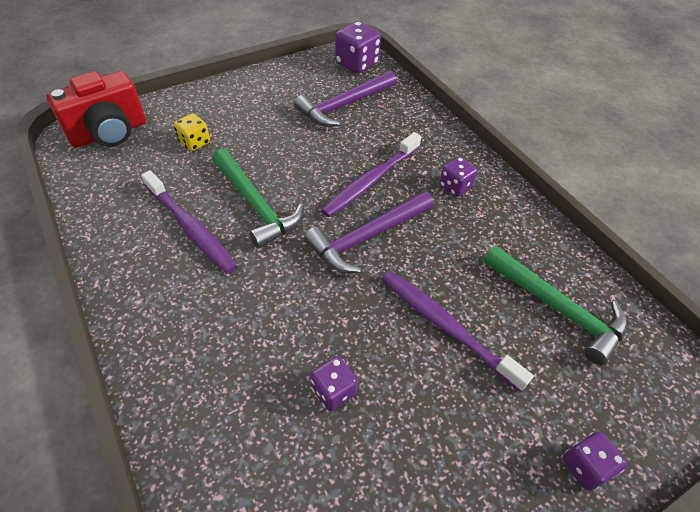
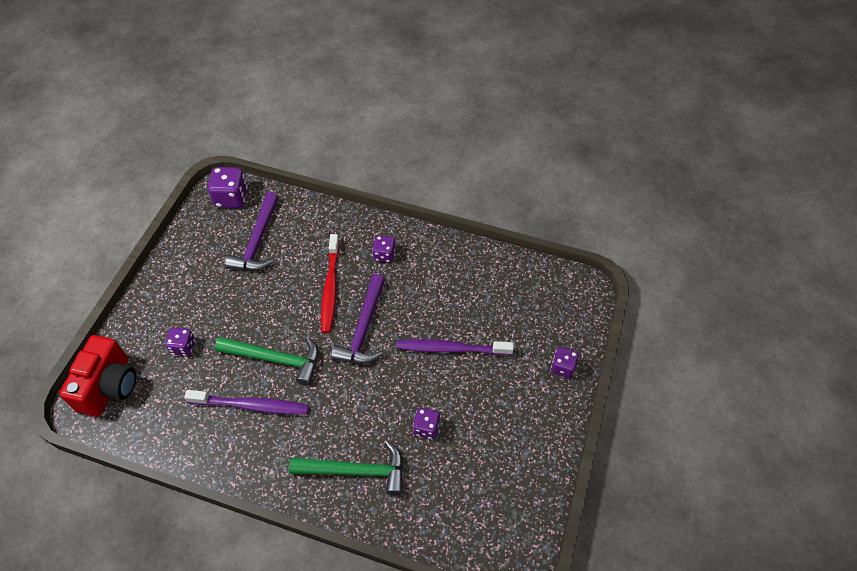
camera: 40 degrees left, 5 degrees up
(194, 143) = (183, 347): yellow dice -> purple dice
(371, 180) = (330, 288): purple toothbrush -> red toothbrush
(557, 308) = (496, 294): green hammer -> green hammer (356, 471)

